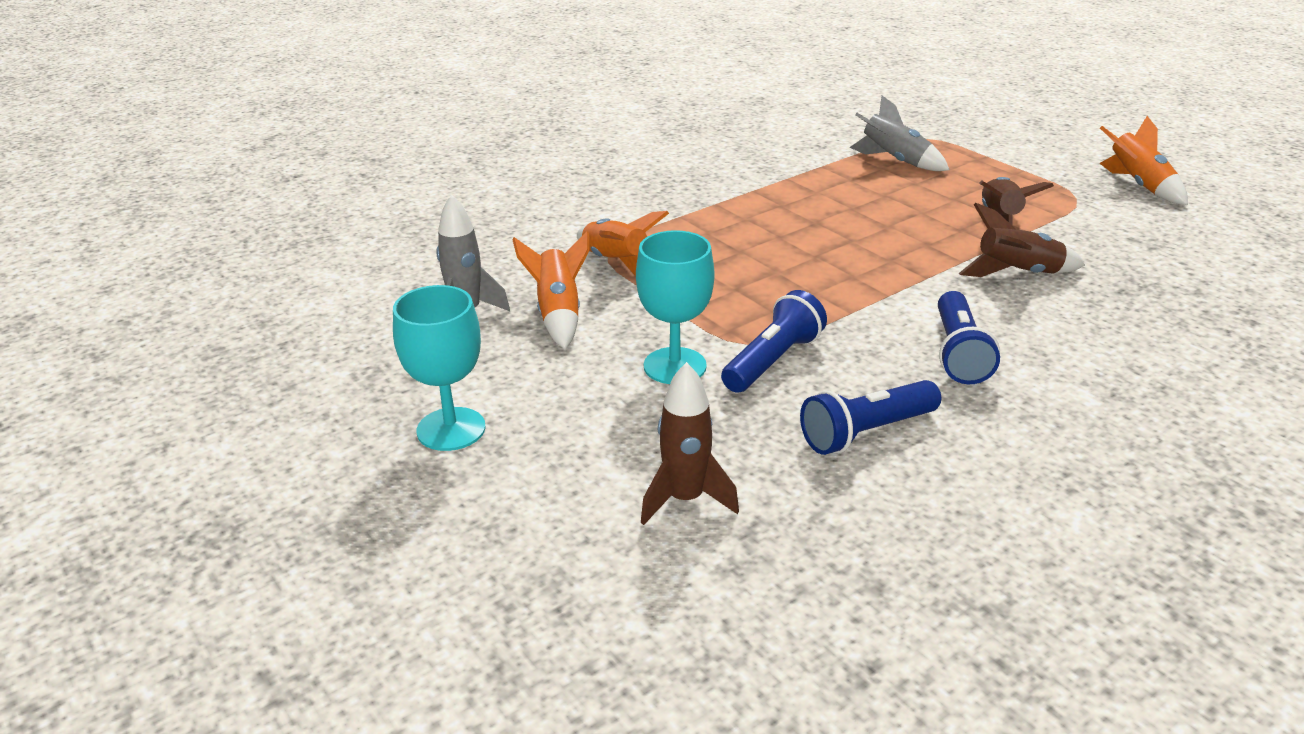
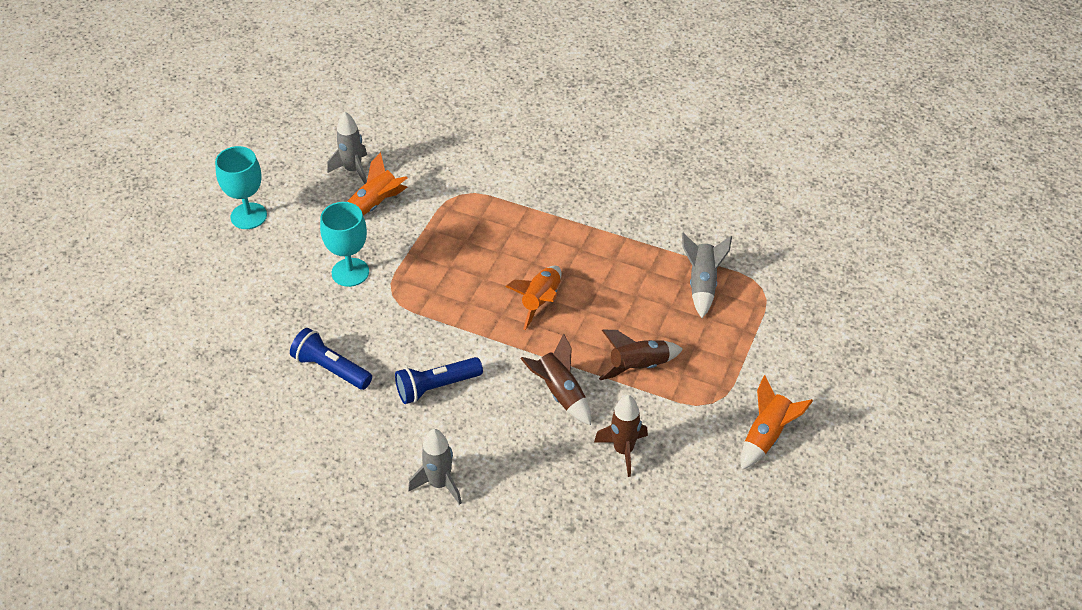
camera: 60 degrees right, 15 degrees up
(615, 263) = (447, 204): orange rocket -> orange rocket (540, 301)
(685, 499) = (239, 319): brown rocket -> brown rocket (623, 450)
(772, 361) = (379, 309): blue flashlight -> none
(1148, 396) = (439, 484): none -> grey rocket

